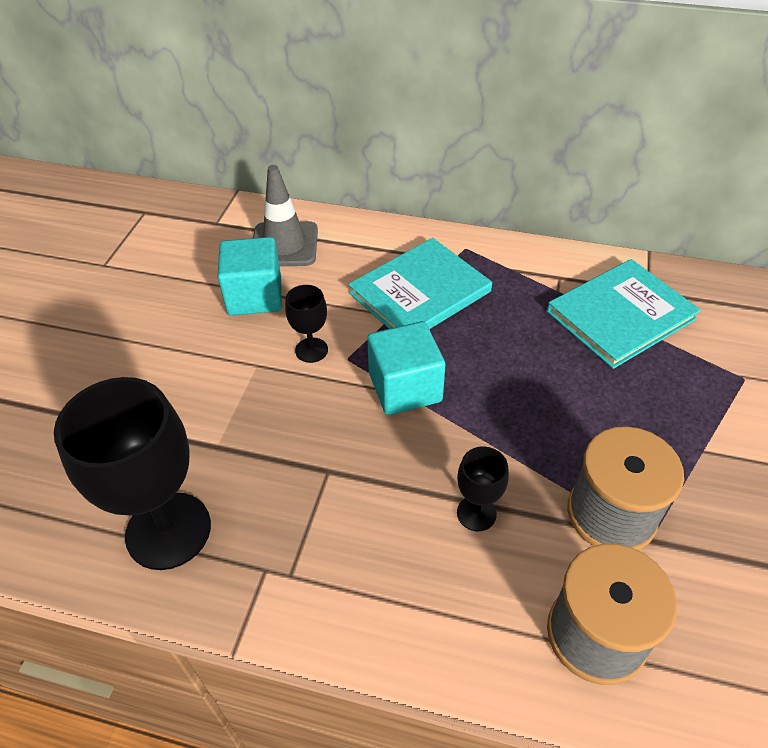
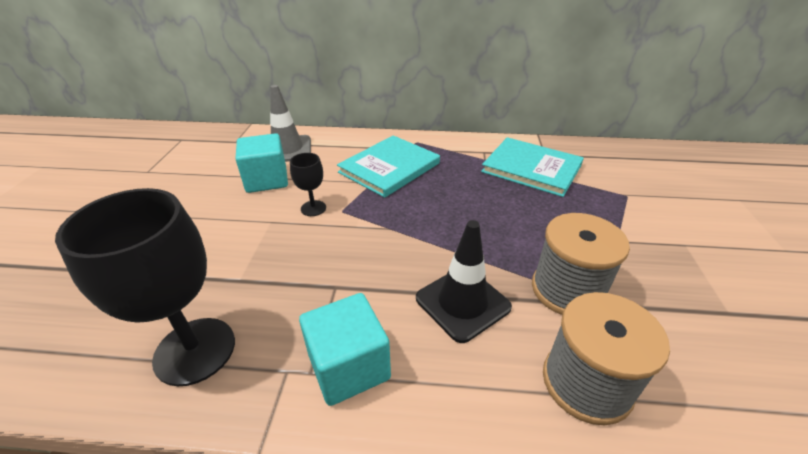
camera: 10 degrees left, 10 degrees down
(405, 387) = (389, 224): turquoise cube -> turquoise cube (349, 366)
(476, 513) = (462, 303): black goblet -> black traffic cone
(620, 315) = (531, 168): turquoise book -> turquoise book turned 75 degrees clockwise

